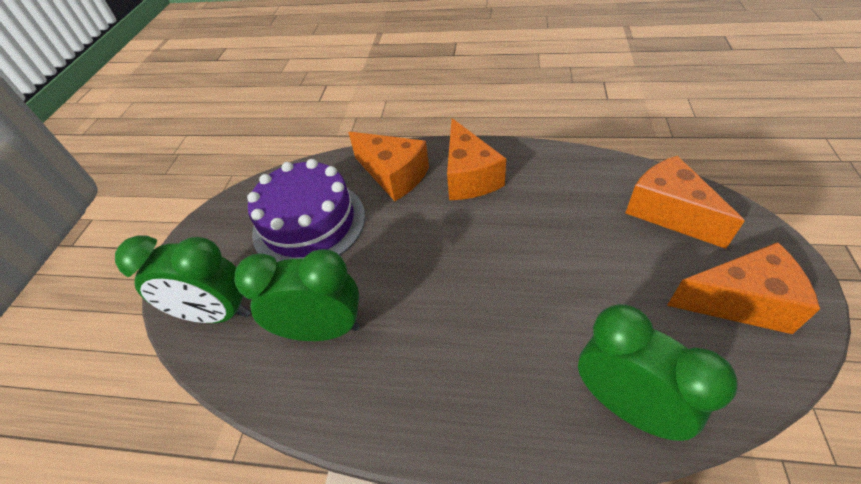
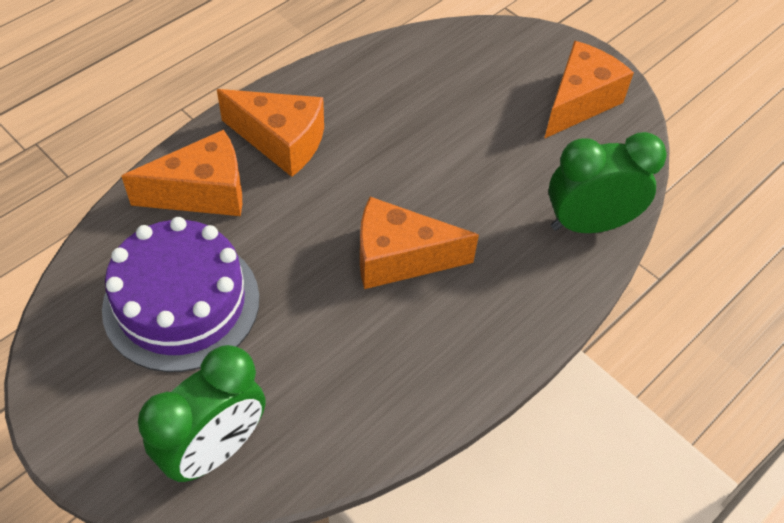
camera: 60 degrees left, 5 degrees up
(322, 330) = (334, 368): green clock -> none
(668, 212) = (473, 64): orange cheese -> orange cheese (399, 258)

